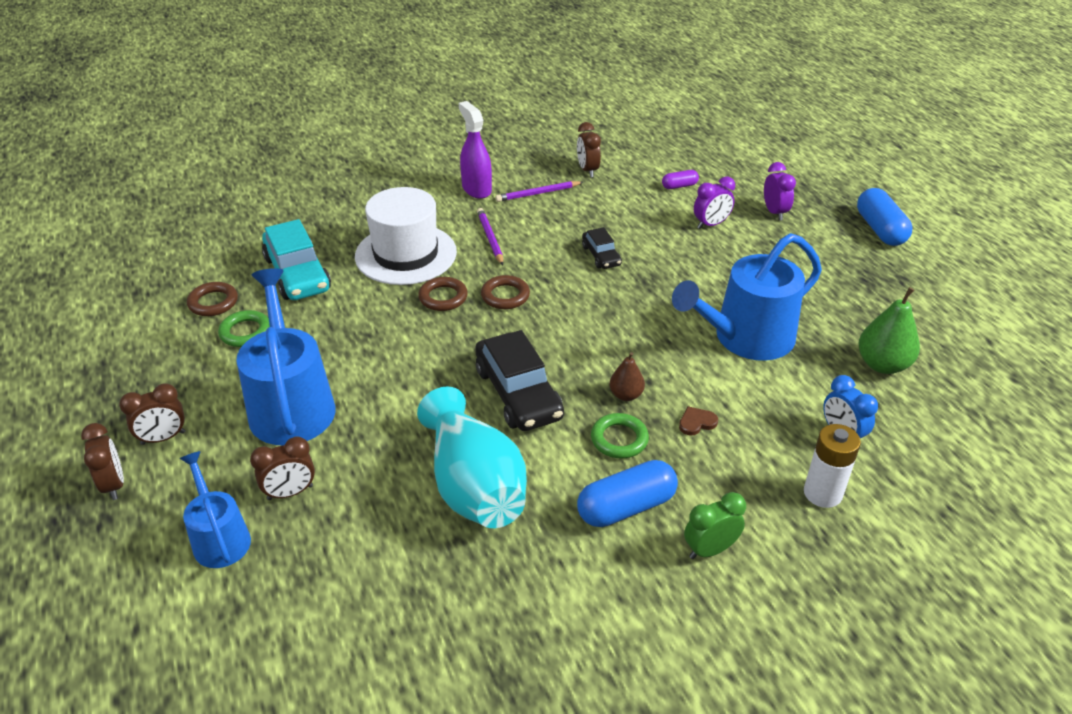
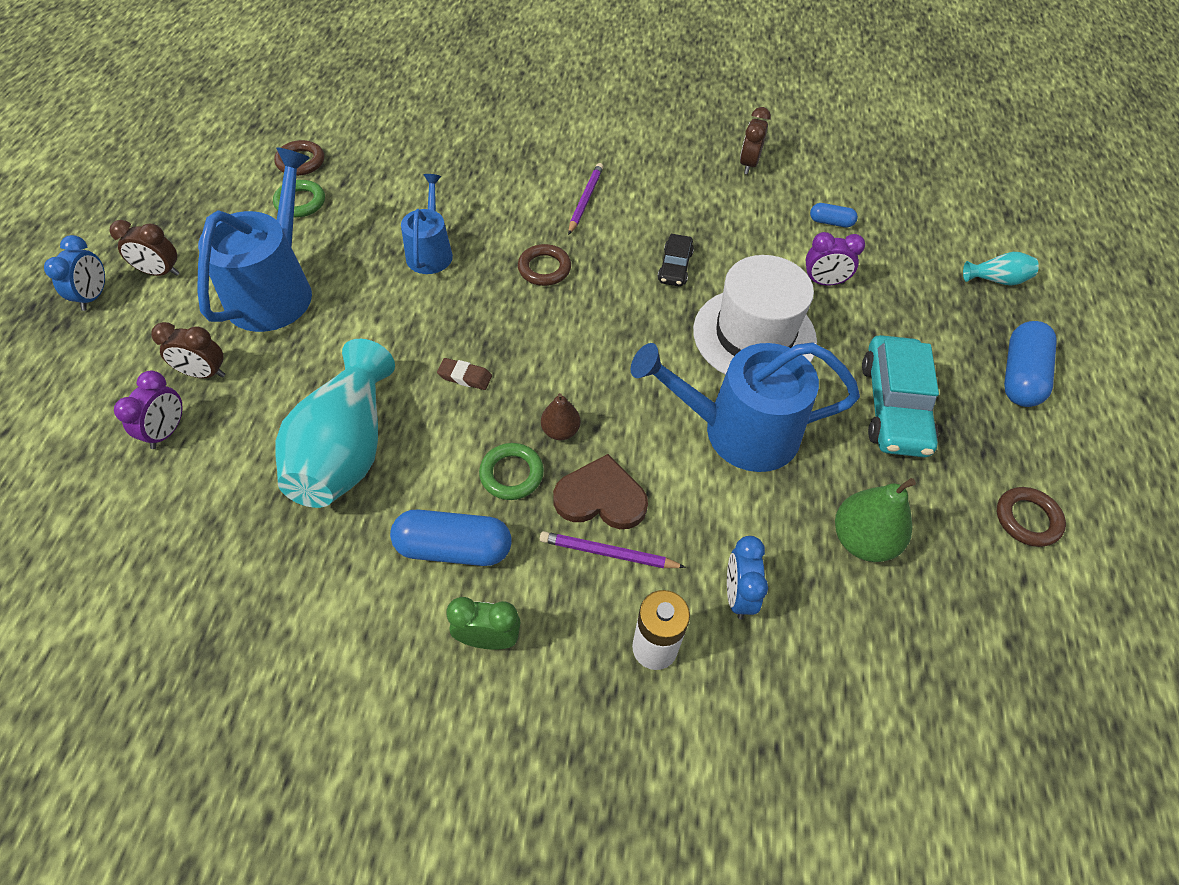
camera: 30 degrees right, 15 degrees up
(113, 485) = (94, 296): brown clock -> blue clock
(219, 538) = (121, 386): blue watering can -> blue watering can (430, 252)
(297, 274) = (388, 163): turquoise car -> turquoise car (893, 406)
(406, 254) = (495, 184): white hat -> white hat (754, 335)
(443, 297) = (488, 244): brown ring -> brown ring (1027, 519)
(476, 189) = (620, 141): purple spray bottle -> none
(518, 393) = (465, 377): black car -> brown eraser
(538, 193) = (674, 170): purple pencil -> purple pencil (608, 553)
(679, 186) = (831, 222): purple capsule -> blue capsule
(696, 422) = (601, 497): brown heart -> brown heart, size x2.00
(774, 212) = (910, 299): purple clock -> purple clock (167, 431)
(814, 180) = (996, 280): none -> turquoise vase

